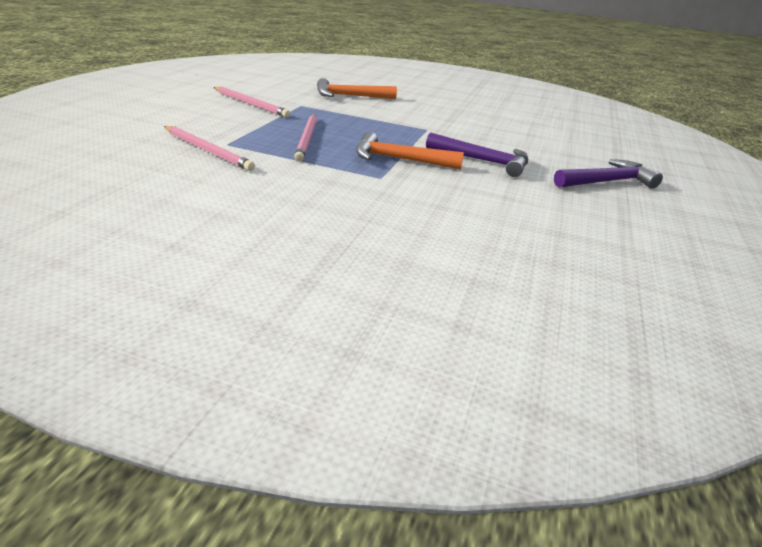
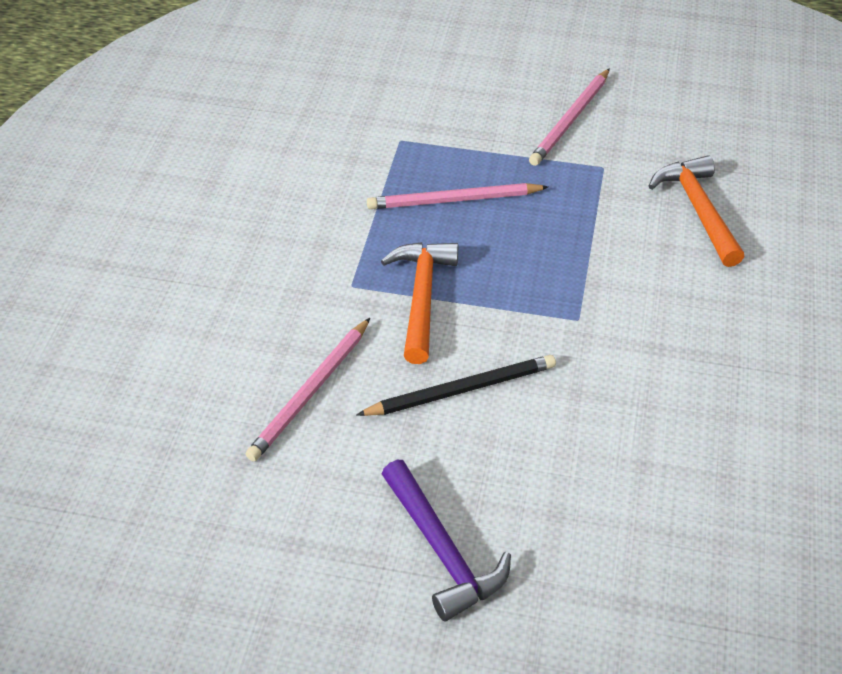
camera: 85 degrees right, 15 degrees up
(207, 150) = (370, 132): pink pencil -> pink pencil (311, 392)
(482, 161) = (460, 390): purple hammer -> black pencil

